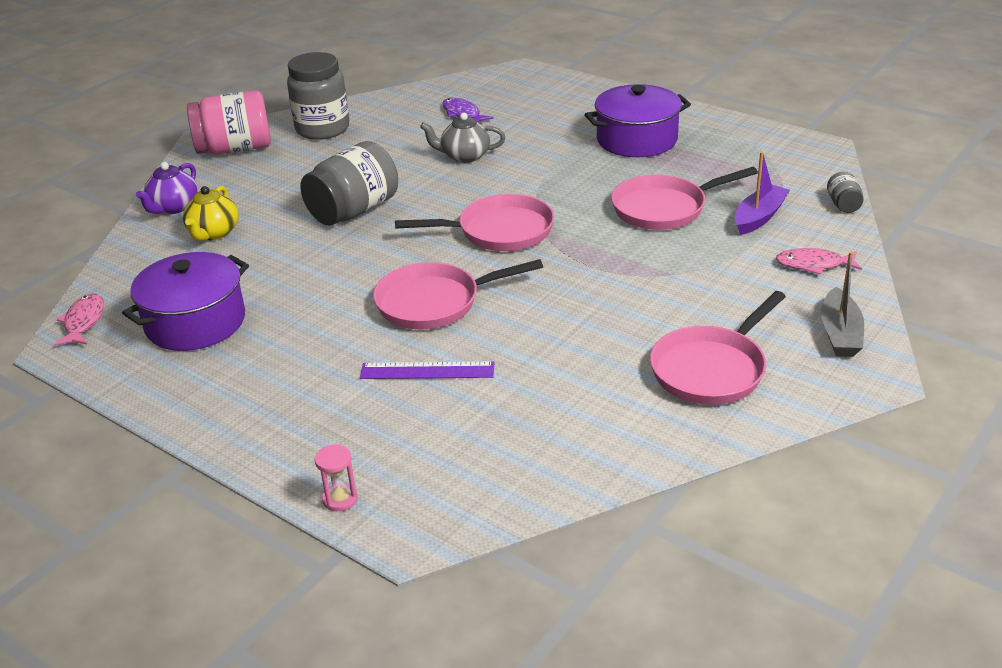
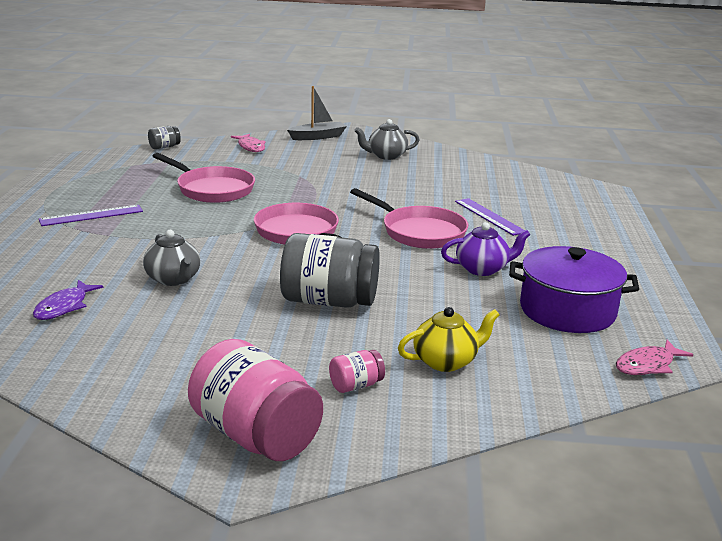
camera: 125 degrees left, 10 degrees down
(173, 207) = (431, 413): purple teapot -> purple teapot (482, 269)
(236, 191) = (356, 385): none -> pink jar
(322, 129) = (154, 387): grey jar -> none
(340, 499) = (614, 210): pink hourglass -> none
(637, 140) = (91, 215): purple pot -> purple ruler
(711, 369) = (386, 156): pink pan -> grey teapot
(759, 217) = (201, 164): purple boat -> none

